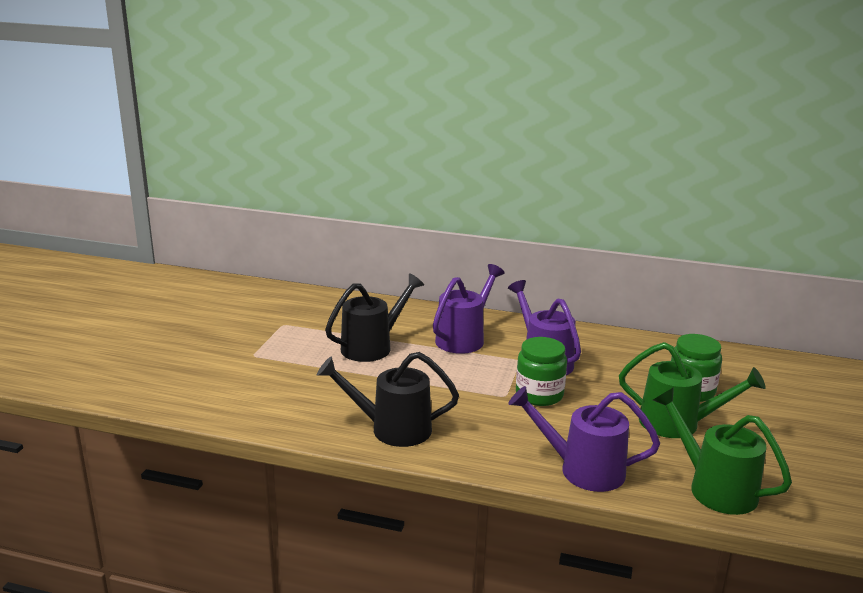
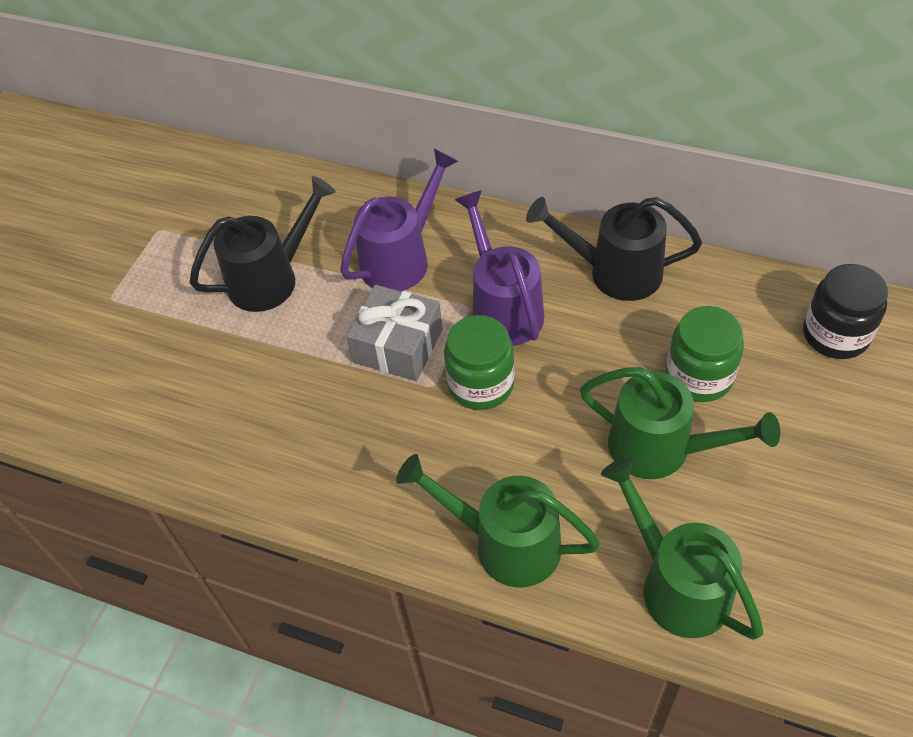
camera: 10 degrees right, 30 degrees up
(391, 429) = (268, 455): black watering can -> black watering can (613, 272)
(473, 377) = (398, 346): none -> grey gift
(581, 470) = (504, 543): purple watering can -> green watering can
(774, 373) = (835, 335): none -> black jar

